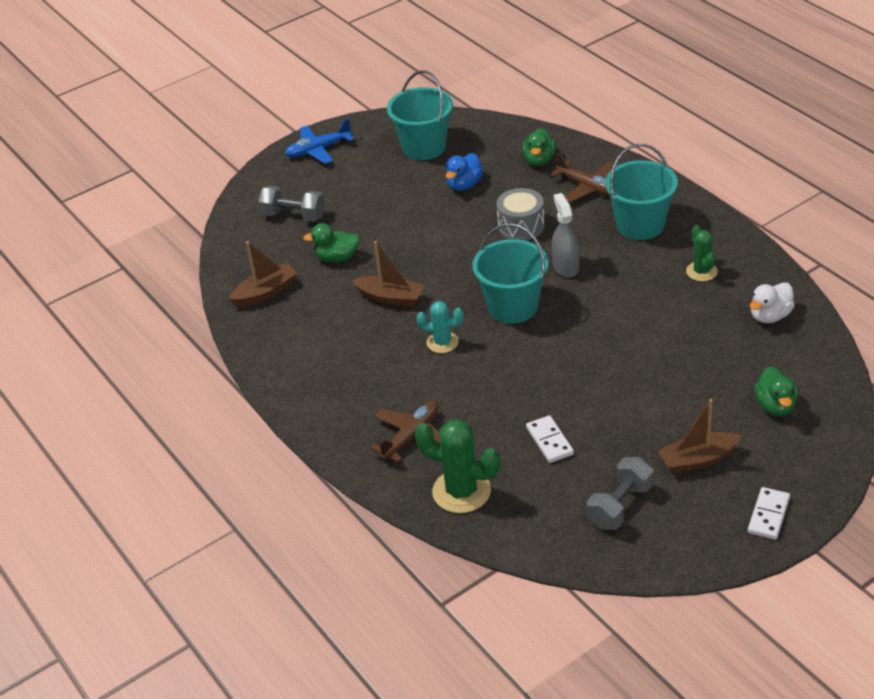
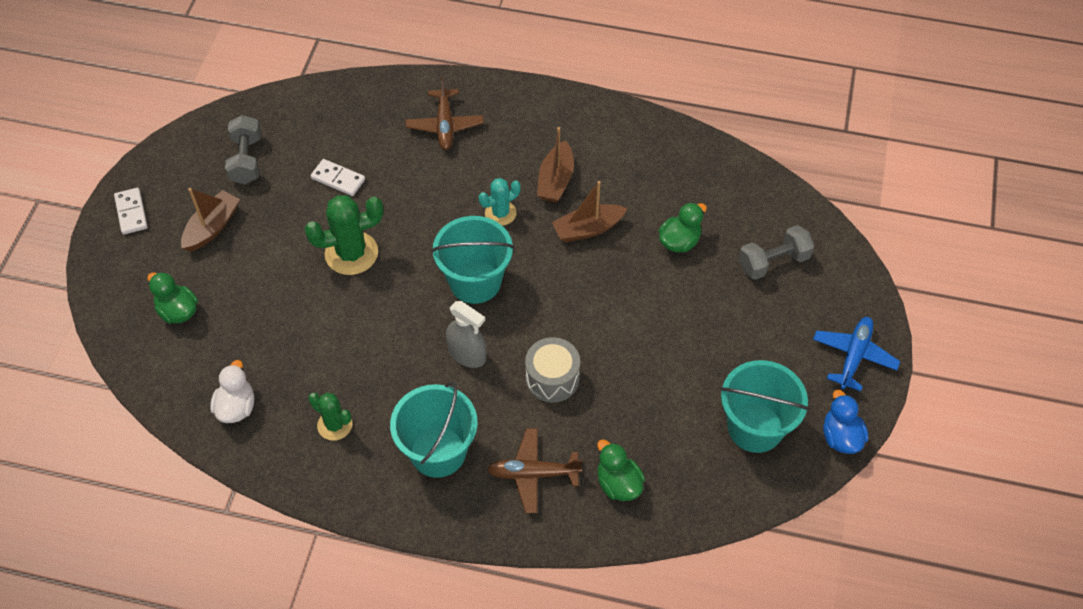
camera: 135 degrees right, 15 degrees up
(265, 293) = (696, 173): brown boat -> brown boat (555, 180)
(461, 491) = (369, 108): green cactus -> green cactus (351, 253)
(464, 185) = (659, 399): blue duck -> blue duck (840, 437)

